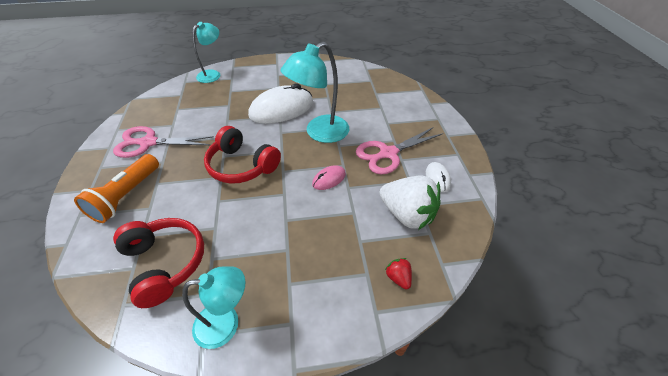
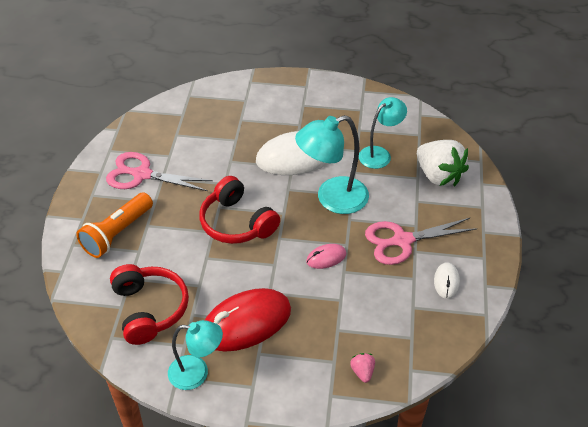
camera: 15 degrees right, 0 degrees up
(212, 74) = (223, 90): turquoise lamp -> turquoise lamp (380, 154)
(269, 255) = (246, 323): none -> red mouse
(398, 278) = (362, 372): red strawberry -> pink strawberry
(407, 214) = (396, 314): white strawberry -> white strawberry (438, 176)

